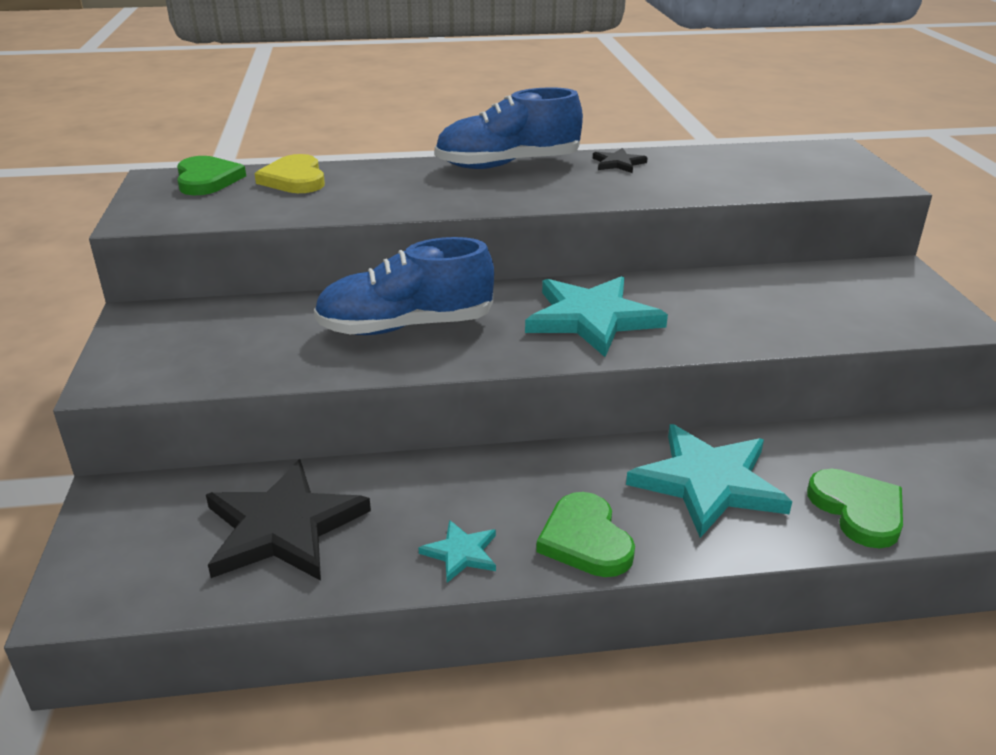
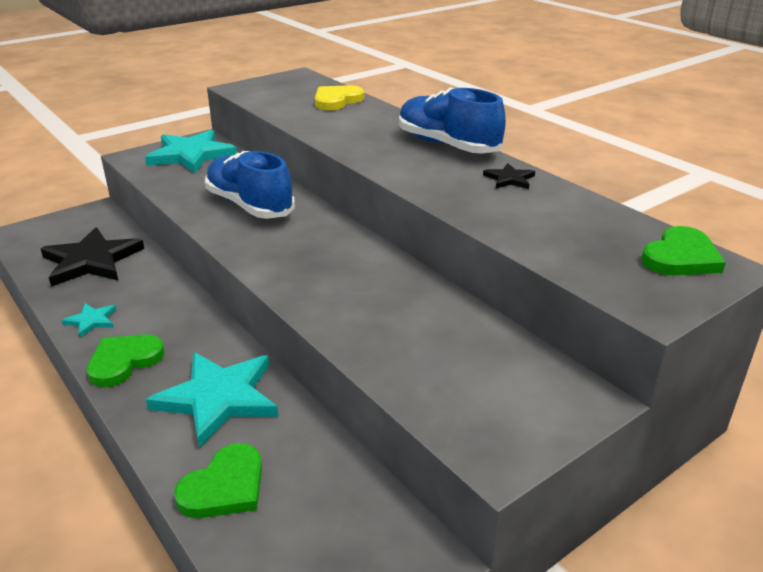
camera: 60 degrees right, 0 degrees up
(207, 180) = (309, 84): green heart -> green heart (680, 257)
(592, 318) = (318, 262): turquoise star -> turquoise star (191, 155)

